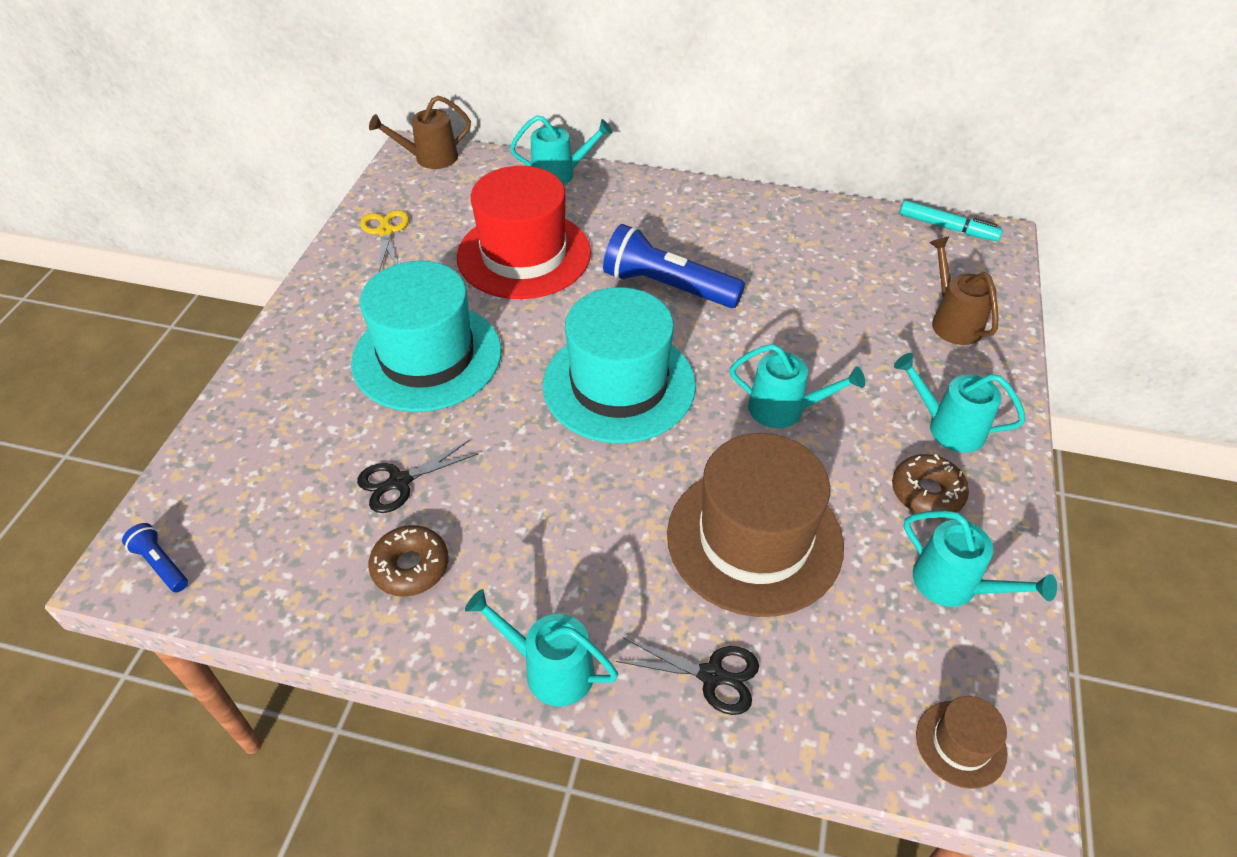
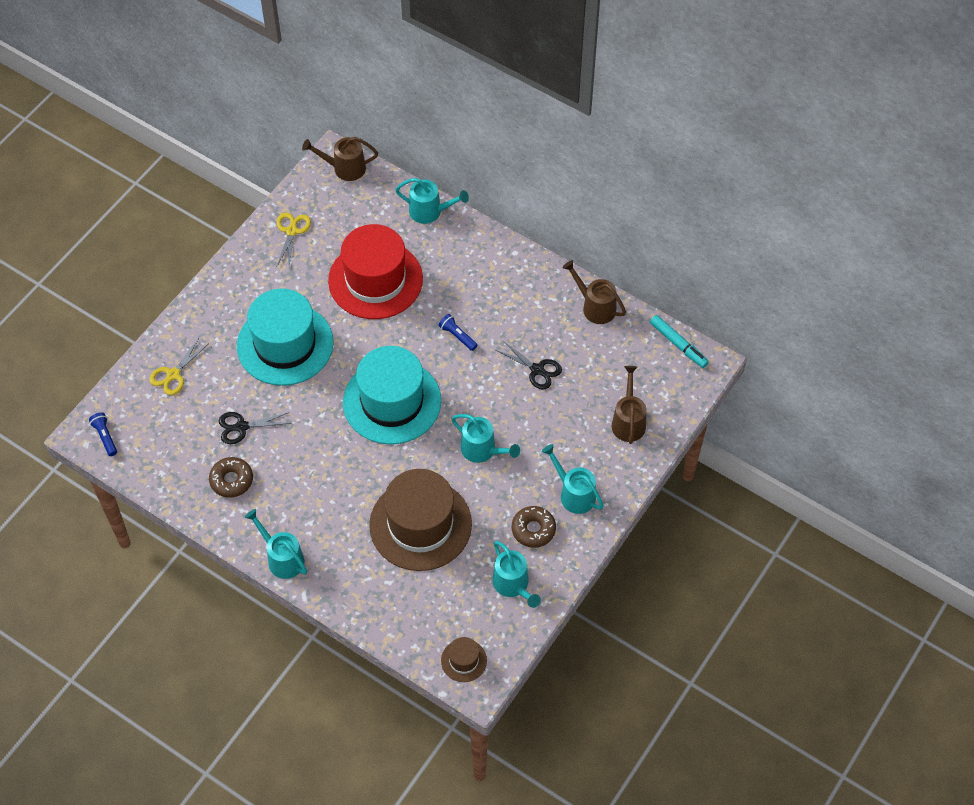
camera: 20 degrees right, 10 degrees up
(261, 440) = (173, 374): none -> yellow scissors
(667, 287) = (457, 336): blue flashlight -> blue flashlight, size x0.46
(711, 675) = (360, 588): black scissors -> black scissors (537, 370)
(820, 216) = (595, 306): none -> brown watering can

